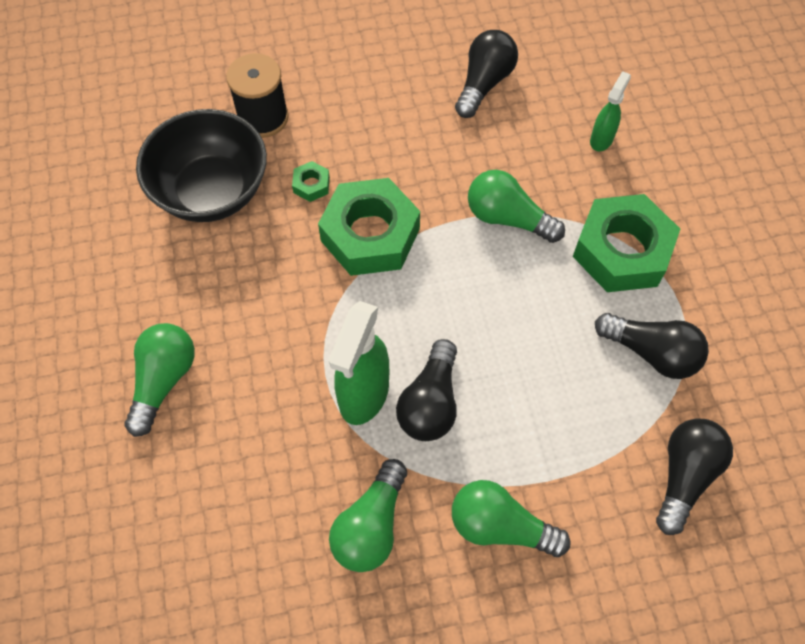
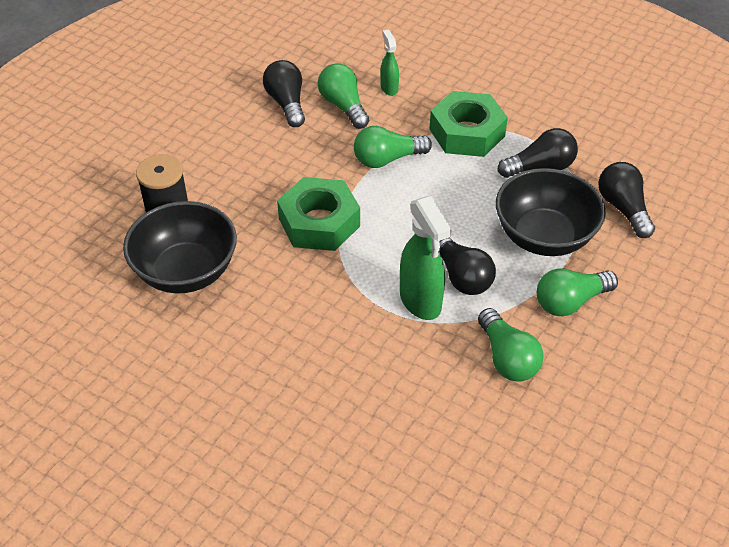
camera: 45 degrees left, 15 degrees down
(164, 380) = (291, 390): green light bulb -> green light bulb (343, 106)
(311, 185) = (248, 223): green nut -> none
(560, 433) = (544, 237): none -> black bowl

